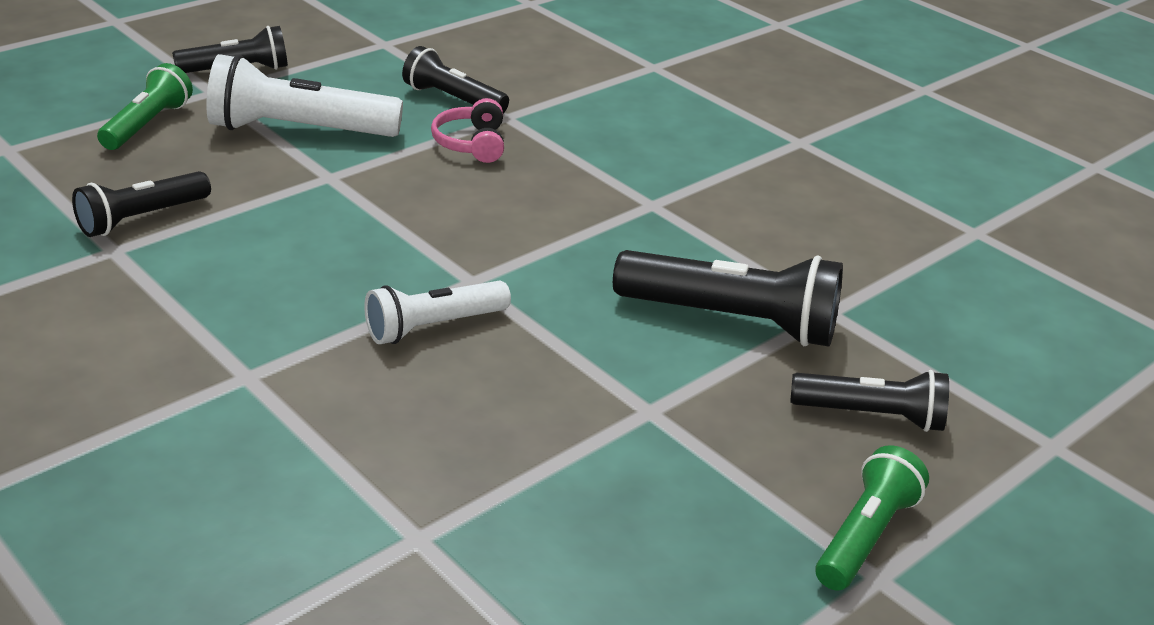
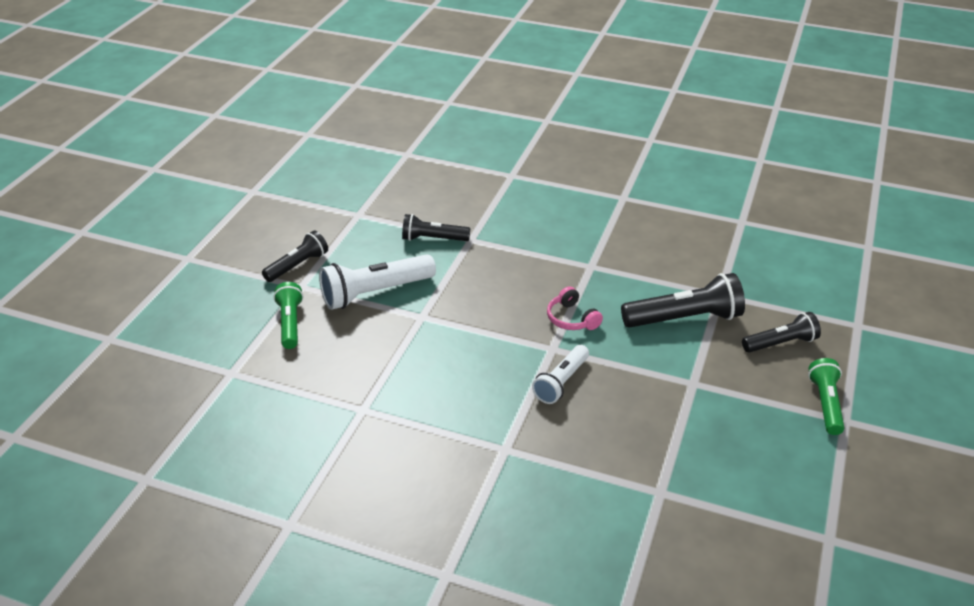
camera: 25 degrees left, 5 degrees up
(141, 218) = (355, 384): black flashlight -> none
(471, 144) = (471, 264): pink headphones -> pink headphones (572, 319)

